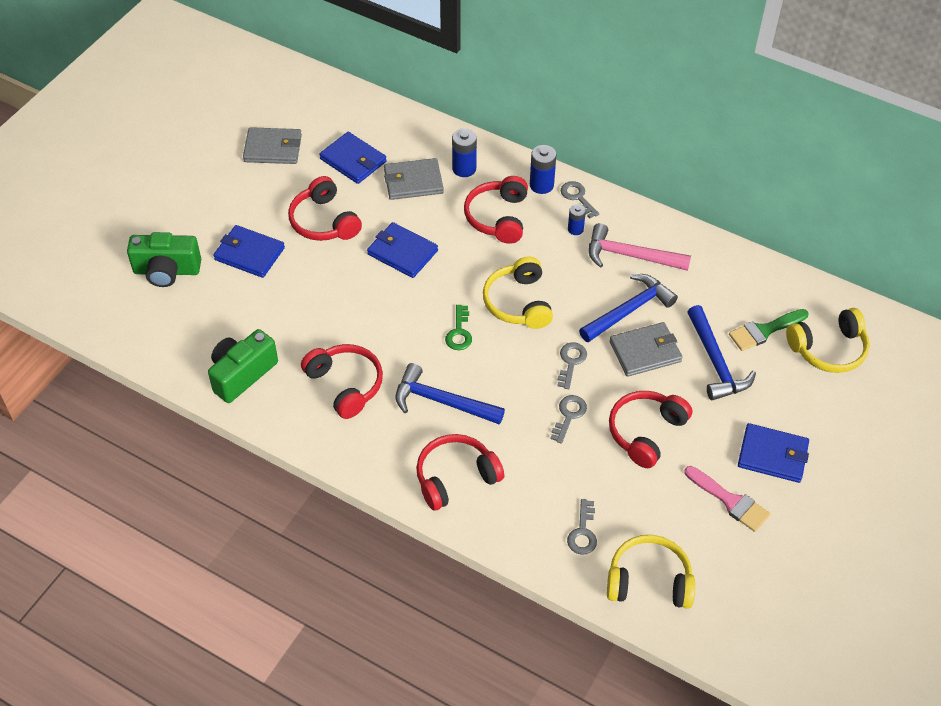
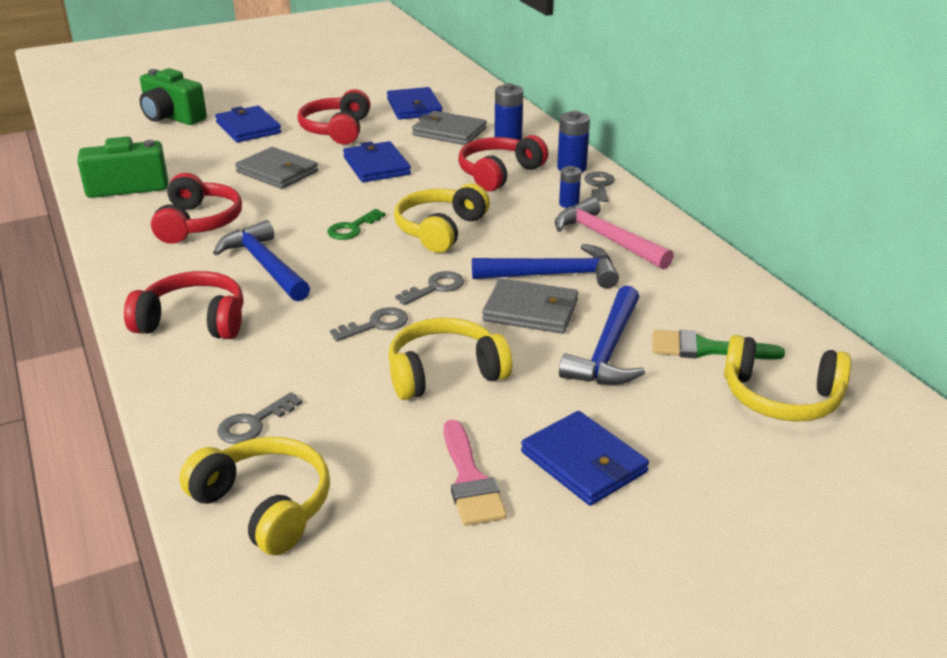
camera: 35 degrees right, 20 degrees down
(273, 148) = (358, 84): grey wallet -> grey wallet (277, 172)
(646, 432) = (445, 373): red headphones -> yellow headphones

